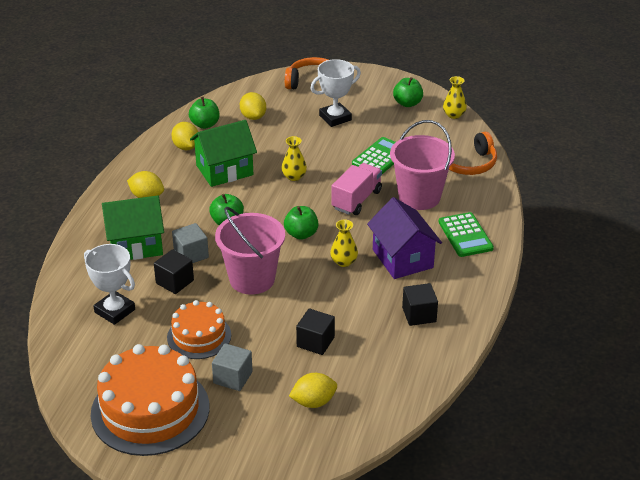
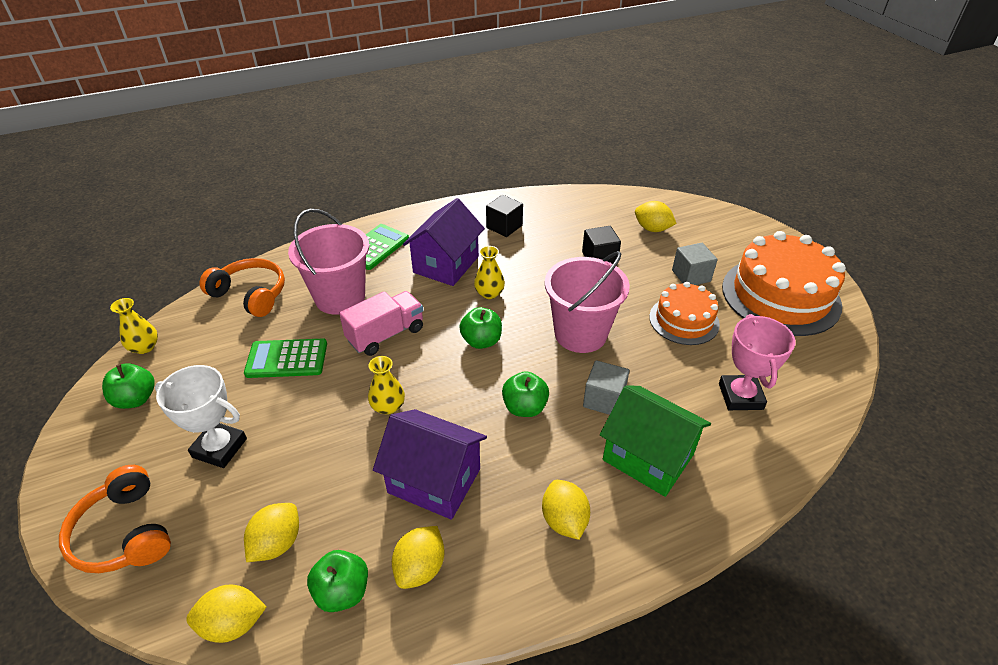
camera: 130 degrees left, 5 degrees up
(114, 311) = (740, 396): white trophy -> pink trophy
(174, 282) = (652, 383): black cube -> none
(224, 170) = (434, 481): green house -> purple house
(229, 96) = (233, 624): none -> yellow lemon
(356, 200) = (386, 335): pink truck -> pink truck turned 150 degrees clockwise

